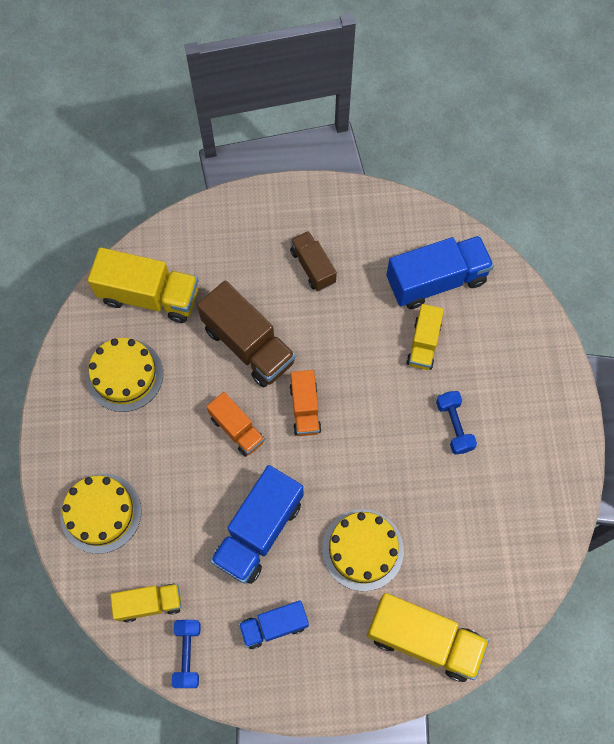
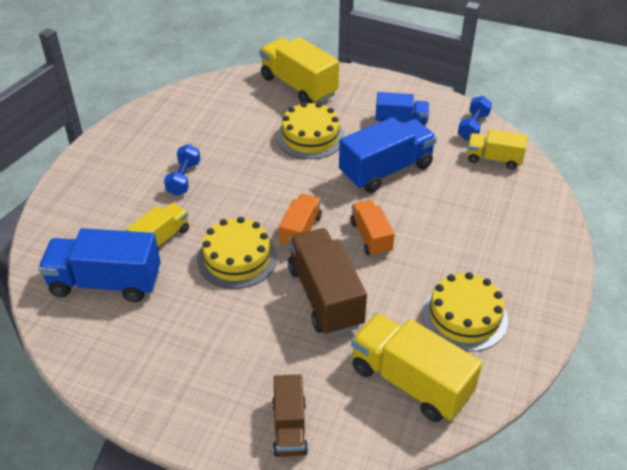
camera: 155 degrees left, 25 degrees down
(101, 513) = (519, 222): yellow cake -> yellow cake (237, 258)
(313, 267) = (216, 342): brown truck -> brown truck (289, 427)

